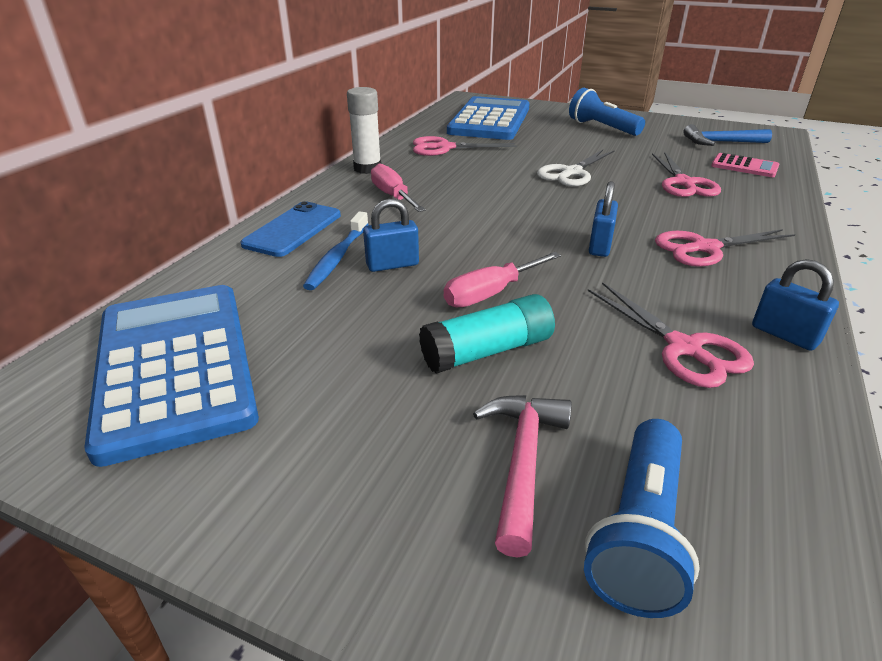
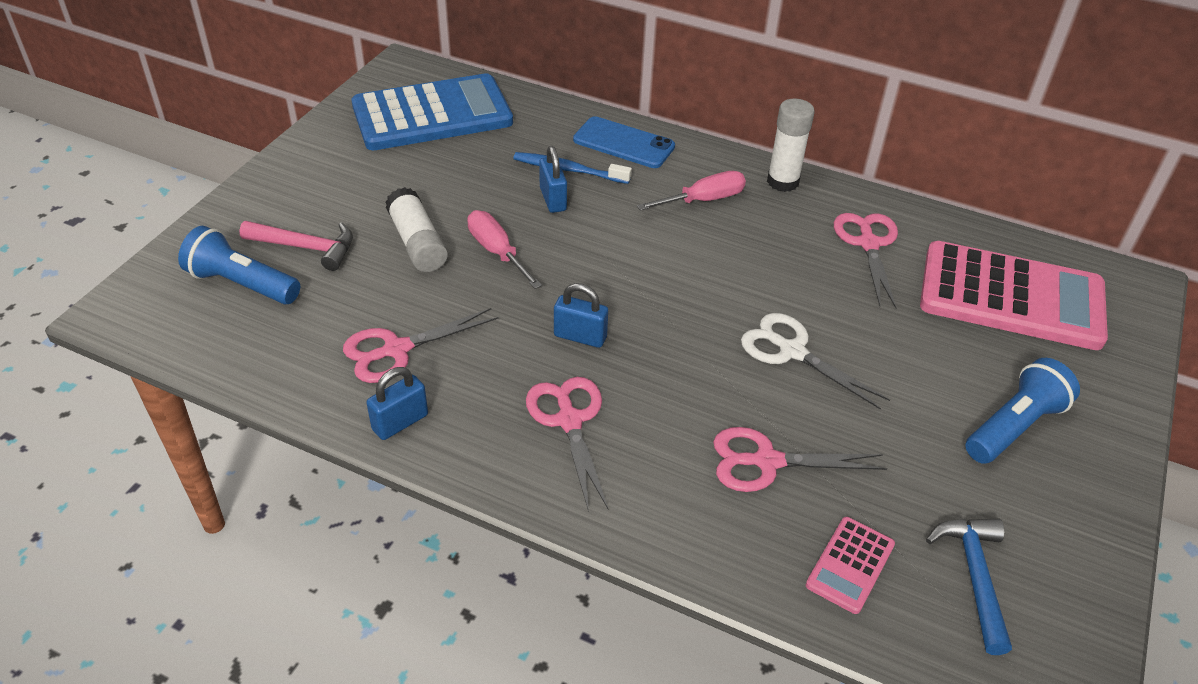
camera: 90 degrees right, 10 degrees up
(487, 351) = (417, 243): turquoise glue stick -> white glue stick
(490, 120) = (1011, 297): blue calculator -> pink calculator

